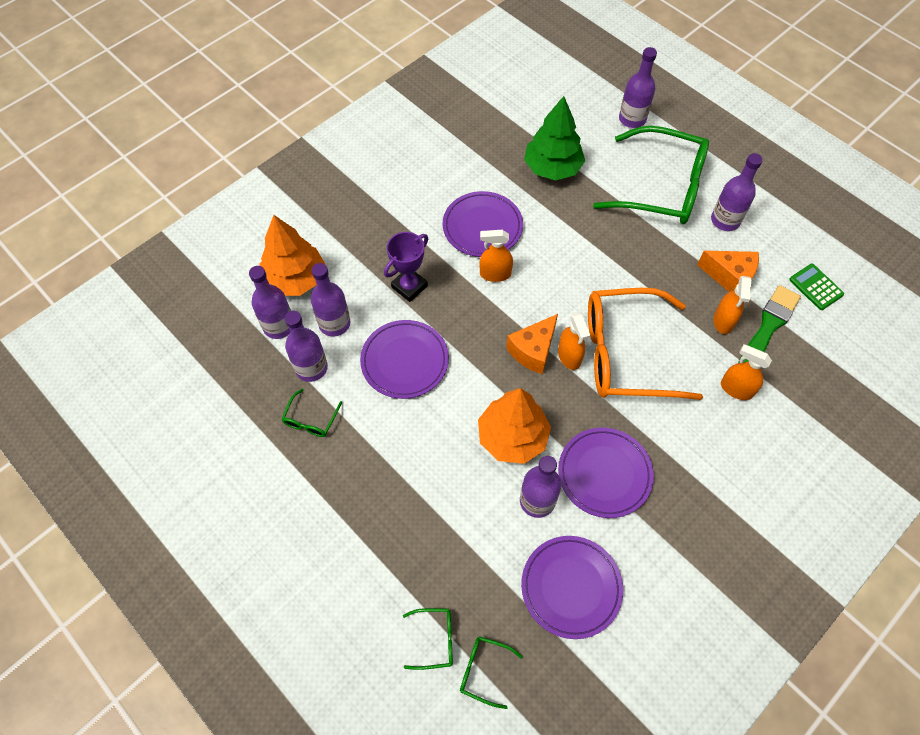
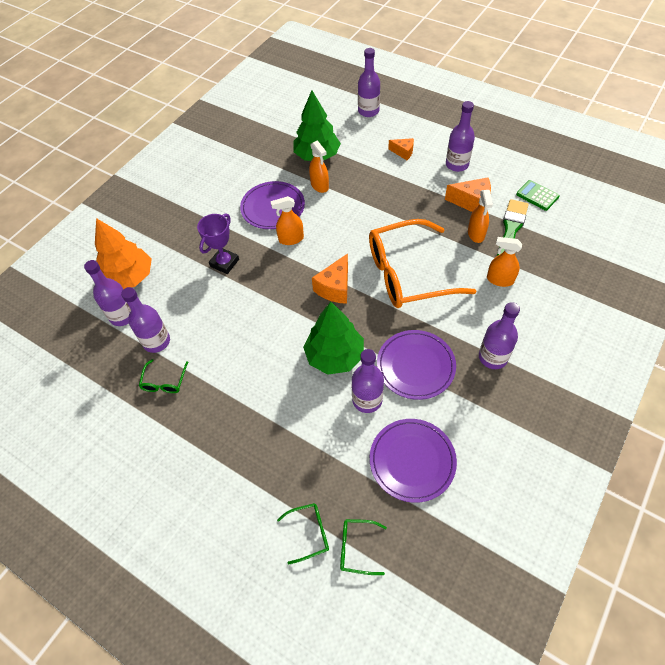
camera: 10 degrees left, 5 degrees down
(334, 323) = (169, 303): purple bottle -> purple bottle (493, 357)
(404, 361) = (233, 319): purple plate -> none
(512, 437) = (334, 356): orange tree -> green tree
(569, 356) = (364, 285): orange spray bottle -> orange spray bottle (319, 186)
(661, 187) = (403, 152): green glasses -> orange cheese

